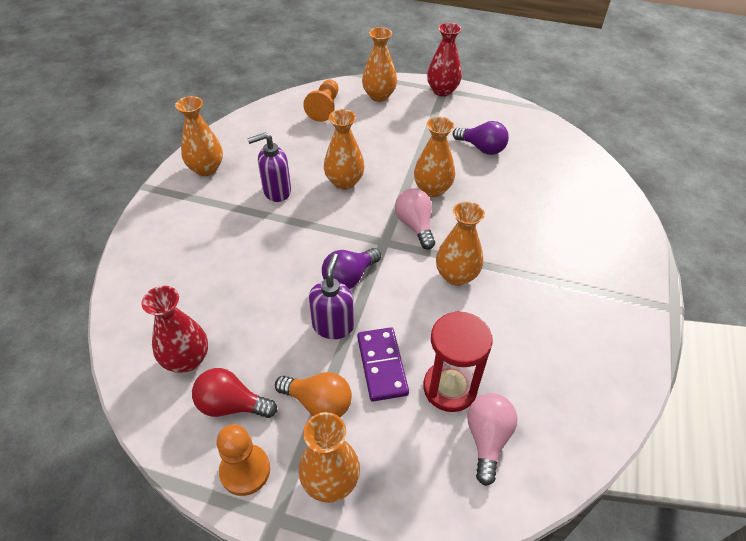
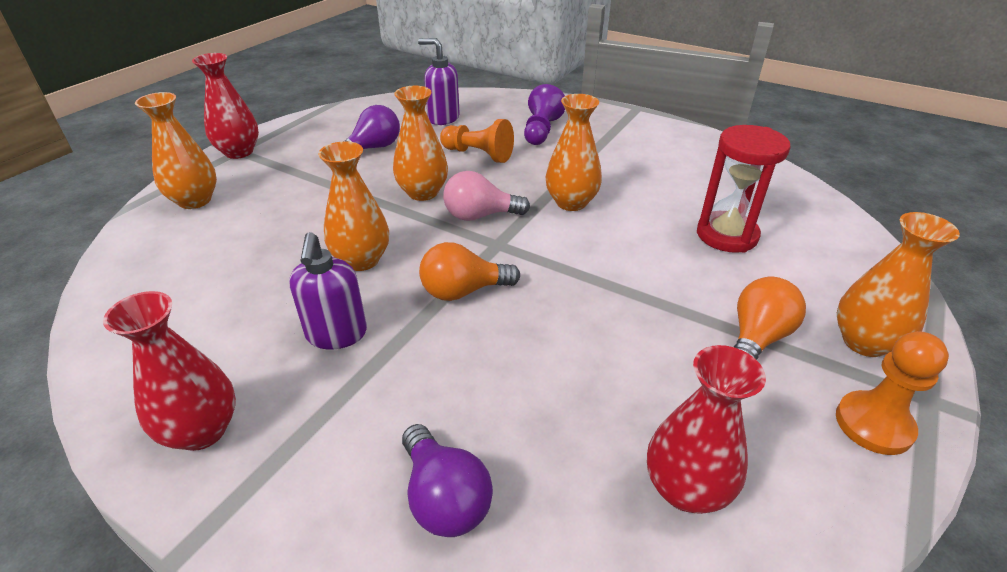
camera: 75 degrees left, 10 degrees down
(206, 169) = (202, 430): orange vase -> red vase
(231, 405) = (770, 432): red light bulb -> none
(324, 108) = (168, 255): orange pawn -> orange pawn (478, 154)
(327, 235) = (463, 291): none -> orange light bulb
(333, 326) = (633, 308): purple soap dispenser -> purple soap dispenser (443, 118)
(349, 277) = (552, 282): purple light bulb -> purple light bulb (444, 498)
(382, 365) = (697, 277): purple domino -> none
(487, 439) = (786, 225): pink light bulb -> none
(570, 239) = (541, 131): none -> purple pawn

